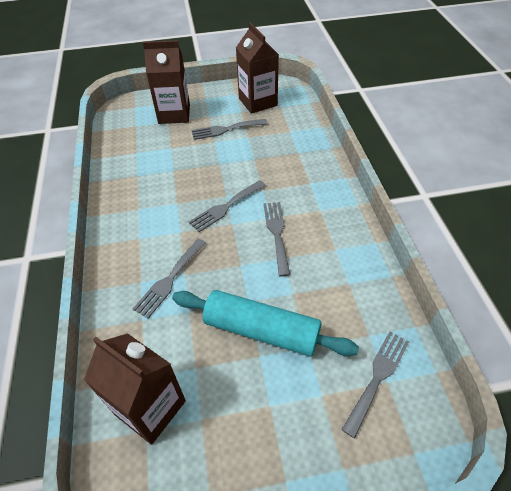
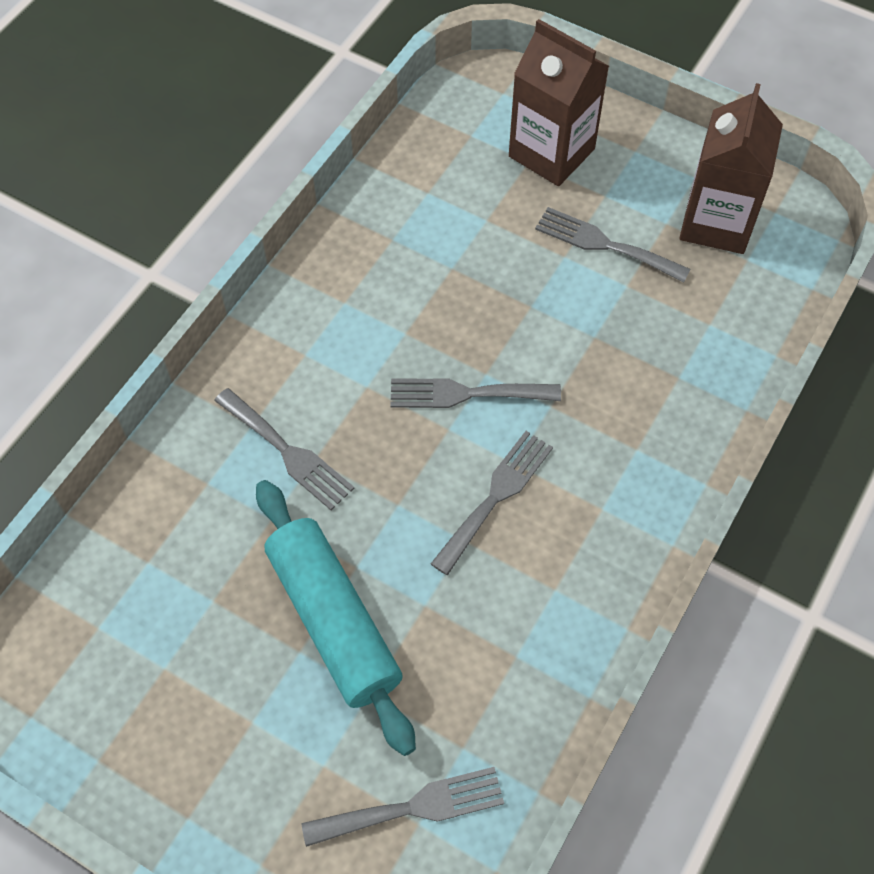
camera: 40 degrees right, 10 degrees up
(150, 407) = (124, 605): brown carton -> none
(169, 280) = (287, 452): grey fork -> grey fork turned 120 degrees counterclockwise

